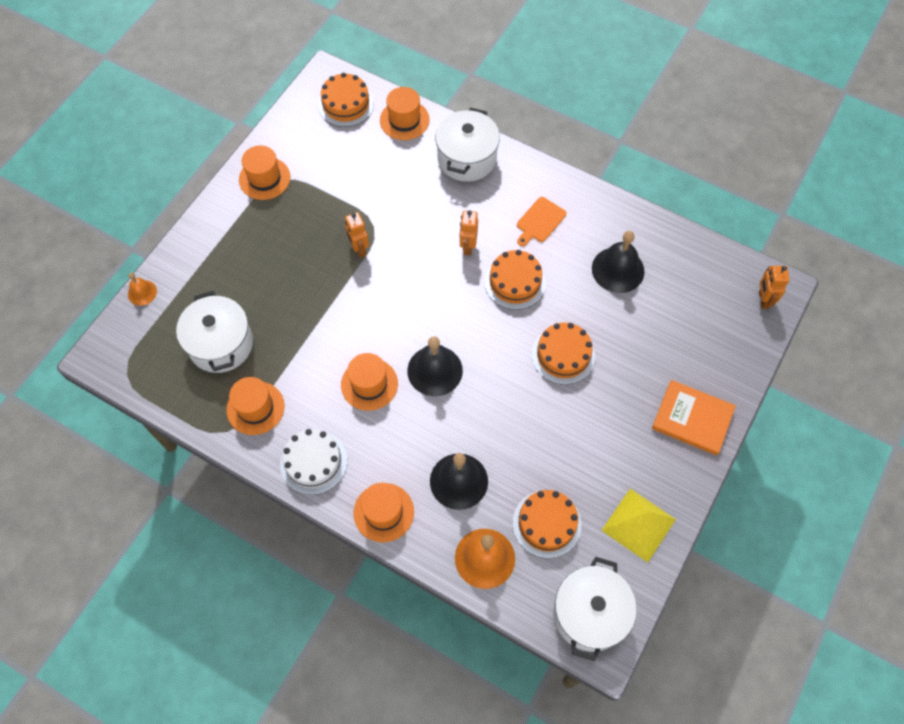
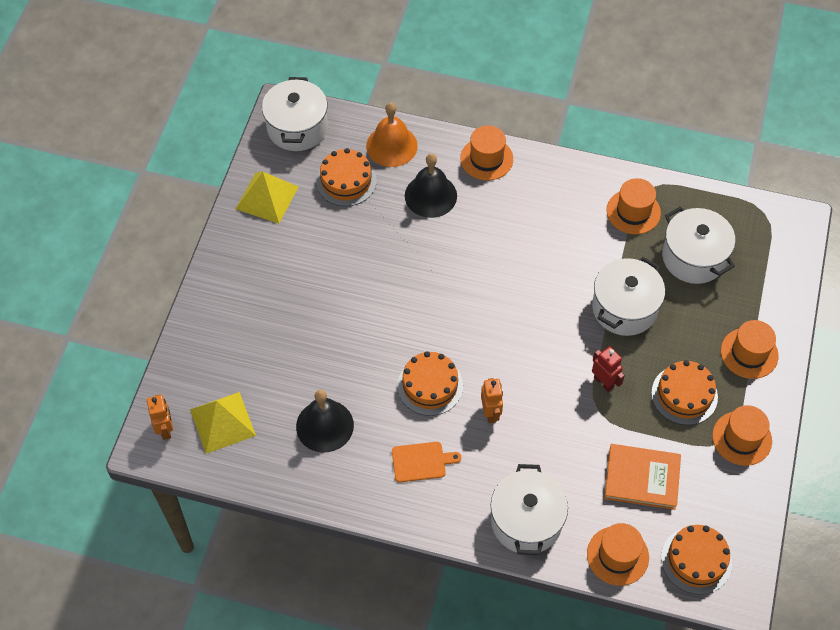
camera: 165 degrees right, 5 degrees down
(142, 292) = (796, 286): orange bell -> none
(310, 310) = (624, 308): none -> white pot
(313, 462) = (561, 181): white cake -> none
(359, 249) = (603, 382): orange robot -> red robot
(369, 384) = (539, 255): orange hat -> orange hat (749, 353)
(435, 370) = (482, 281): black bell -> none
(540, 221) = (421, 462): orange cutting board -> orange cutting board turned 60 degrees clockwise
(563, 355) = (363, 323): orange cake -> orange cake (684, 395)
(692, 418) = (229, 294): orange book -> orange book (642, 478)
(710, 294) = (222, 422): none -> yellow pyramid

